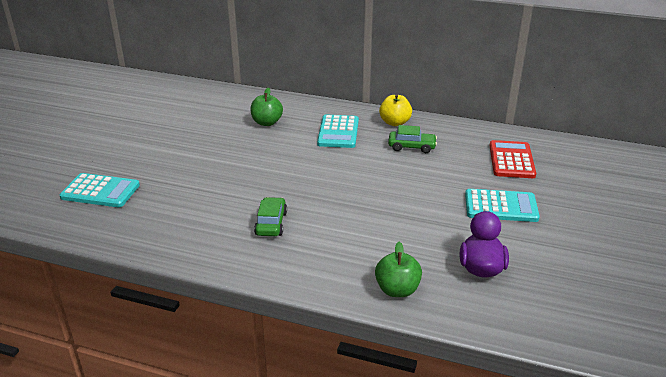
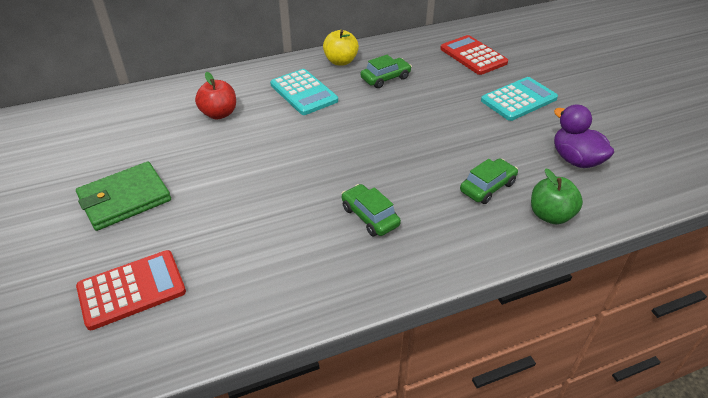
camera: 40 degrees left, 10 degrees up
(100, 191) = (132, 290): turquoise calculator -> red calculator
(155, 146) = (124, 199): none -> green wallet
(267, 122) = (219, 114): green apple -> red apple
(378, 248) = (487, 187): none -> green car

